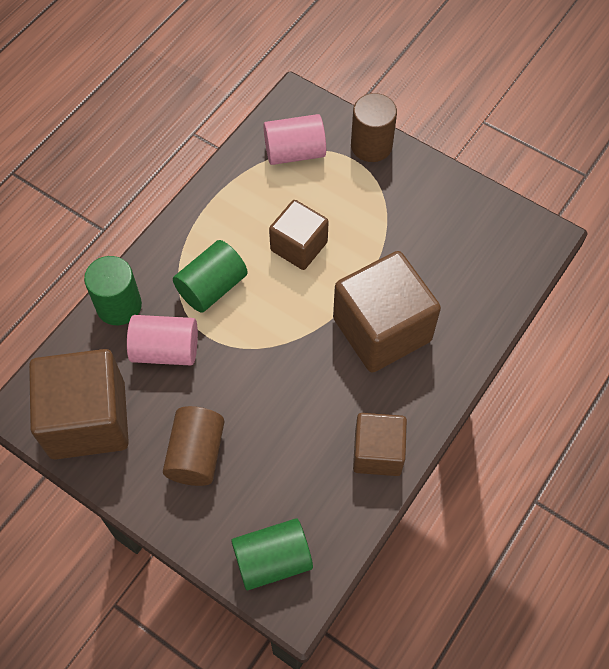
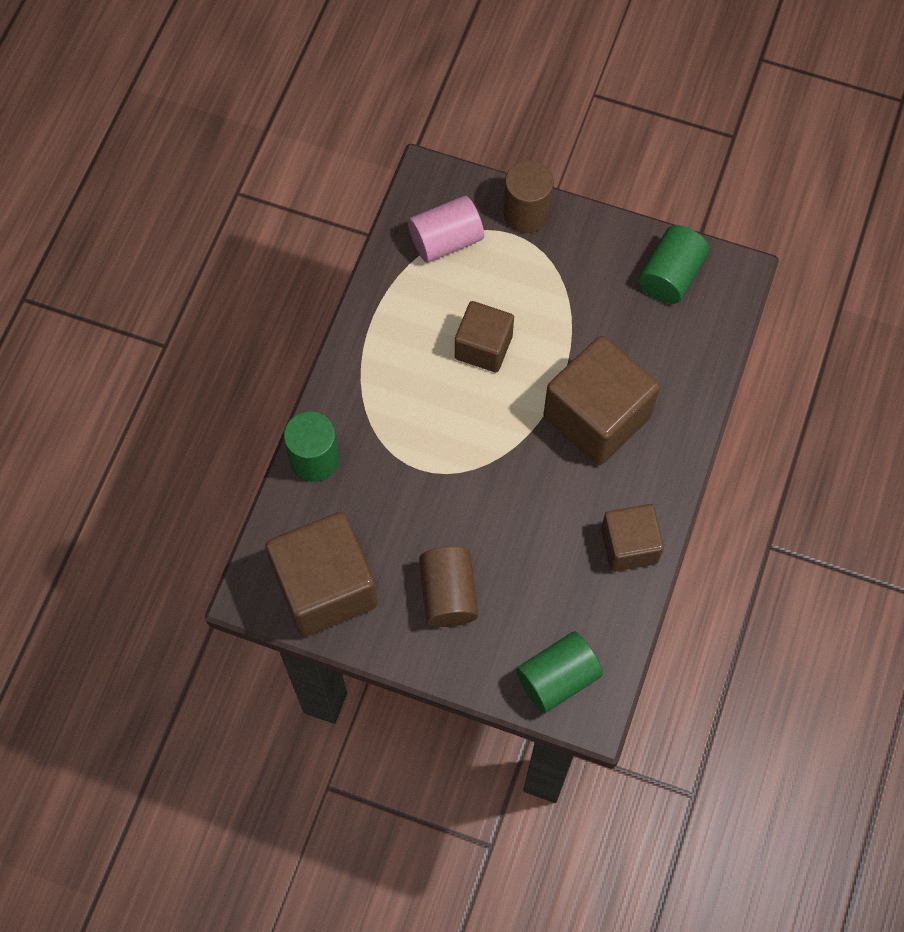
camera: 15 degrees left, 5 degrees up
(165, 350) = (380, 494): pink cylinder -> none
(212, 287) = (406, 414): green cylinder -> green cylinder (670, 276)

